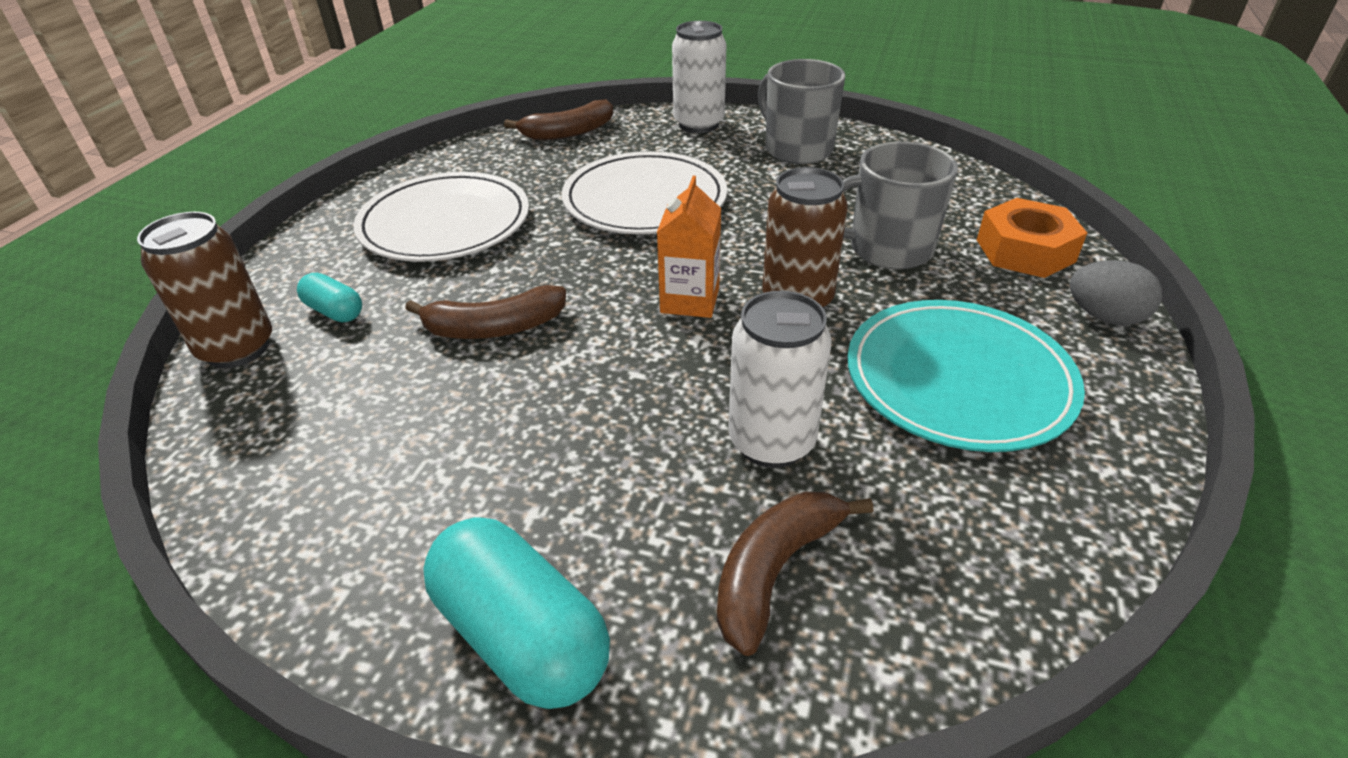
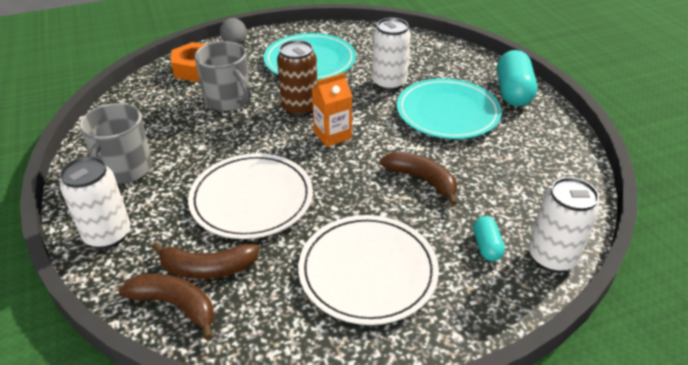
camera: 130 degrees left, 0 degrees up
(237, 349) = (551, 257): brown can -> white can
(590, 460) = (447, 112): none -> turquoise plate
(774, 571) = (435, 65): brown banana -> brown banana (208, 268)

